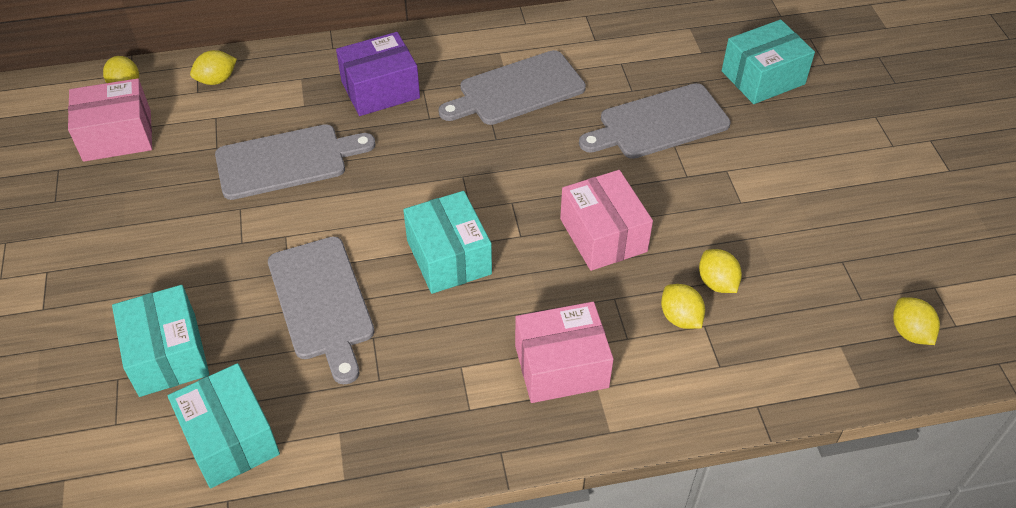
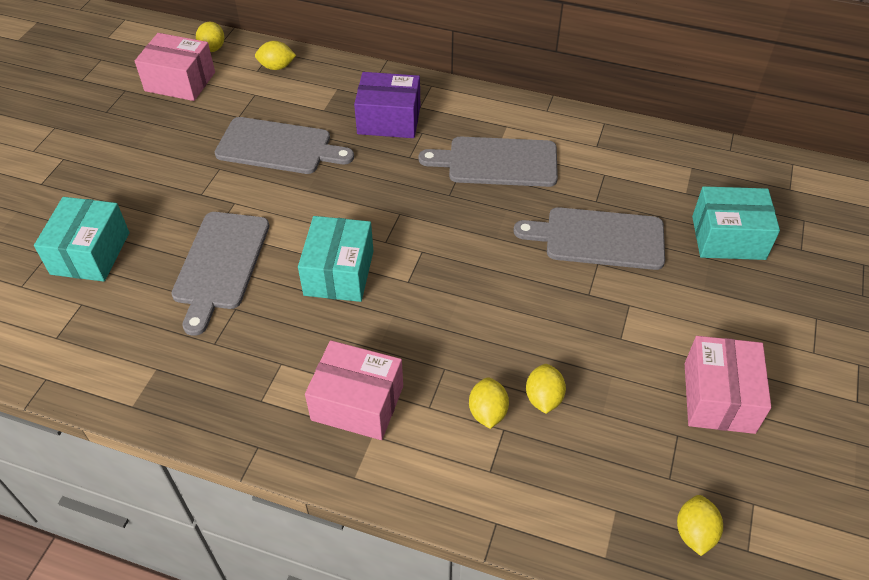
camera: 30 degrees right, 0 degrees up
(230, 438) = (82, 334): turquoise box -> none
(603, 235) = (476, 312): pink box -> pink box (718, 397)

